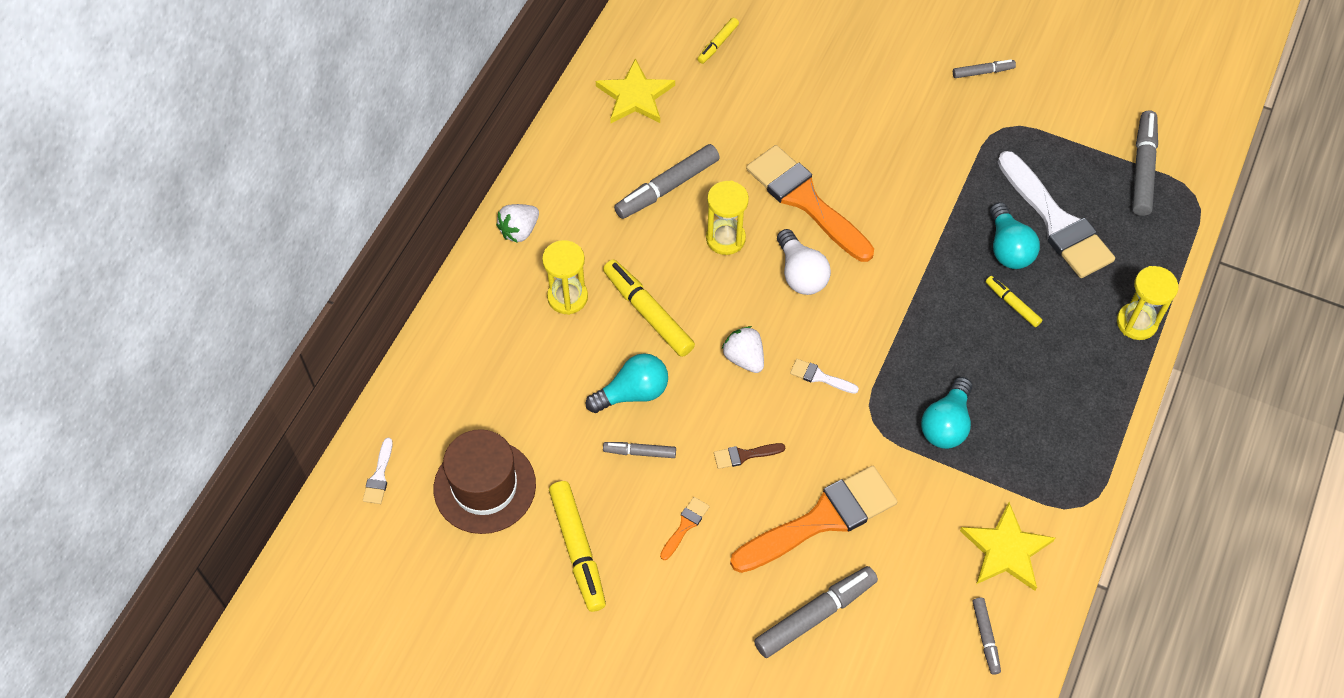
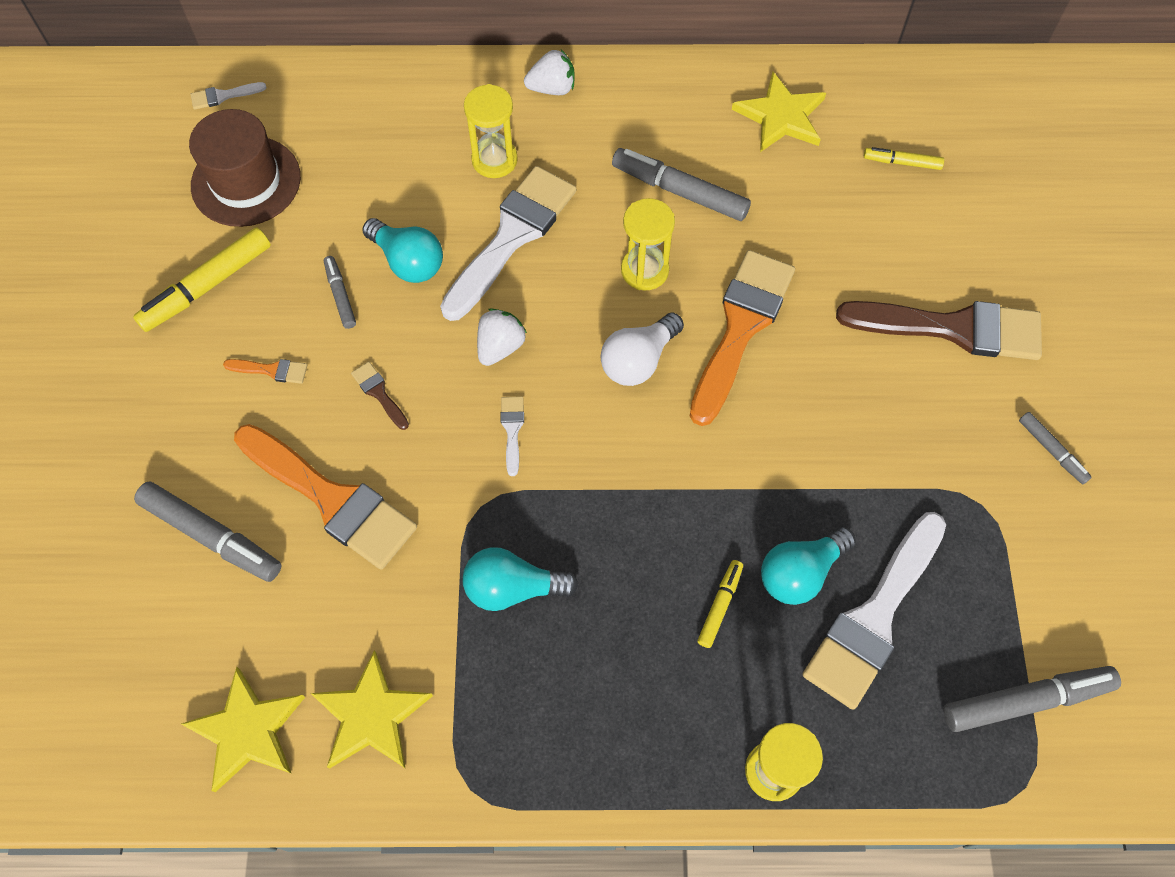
camera: 65 degrees right, 5 degrees up
(519, 231) = (552, 88): white strawberry -> white strawberry turned 150 degrees clockwise
(648, 313) = (512, 236): yellow marker -> white brush
(867, 80) = (953, 328): none -> brown brush
(985, 637) = (247, 730): grey marker -> yellow star

